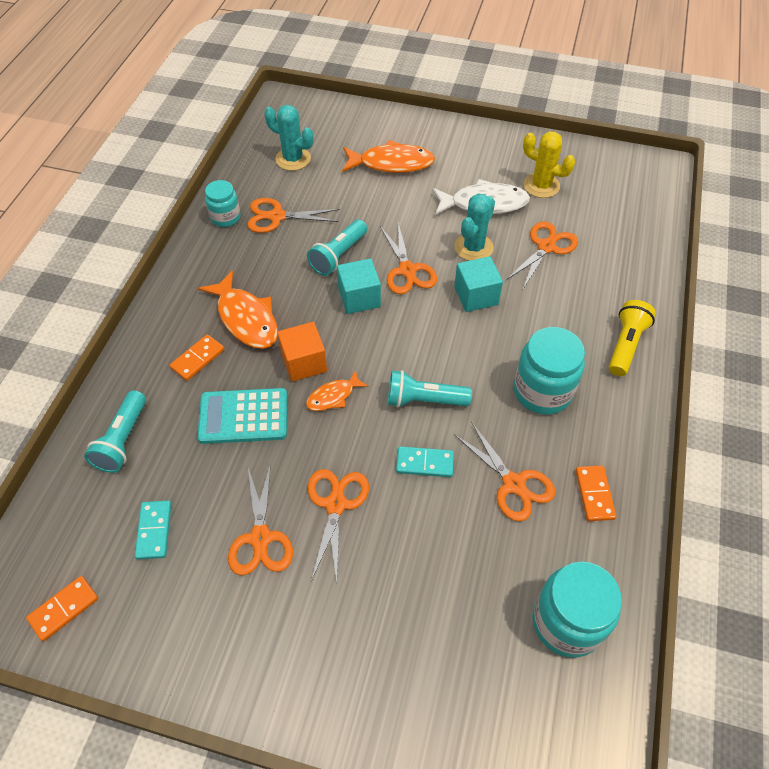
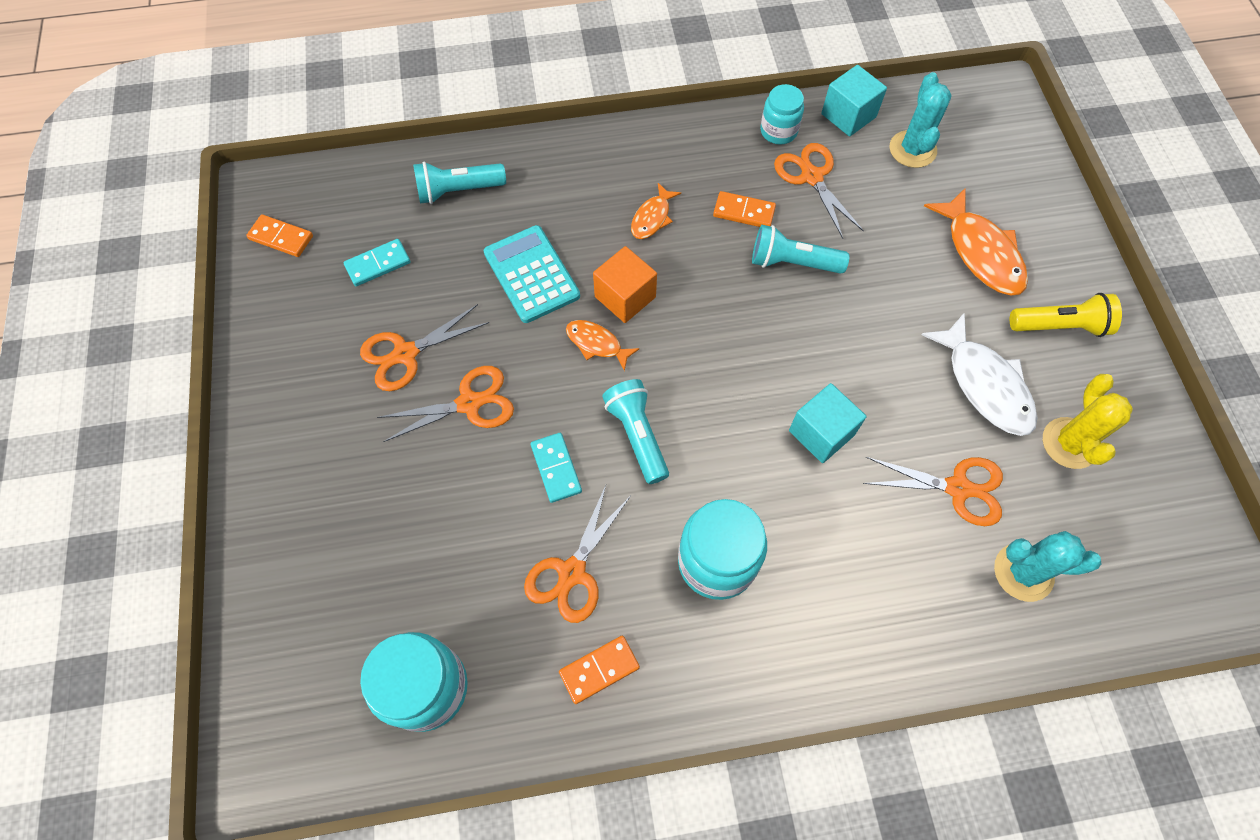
camera: 65 degrees right, 10 degrees up
(197, 359) = (579, 202): orange domino -> orange domino (744, 212)
(246, 319) = (652, 218): orange fish -> orange fish, size x0.56
(359, 298) = (743, 310): turquoise cube -> turquoise cube (848, 115)
(407, 270) = (815, 342): orange scissors -> none
(473, 247) = (899, 401): turquoise cactus -> turquoise cactus (1023, 572)
(625, 345) = (846, 643): yellow flashlight -> yellow flashlight (1059, 326)

